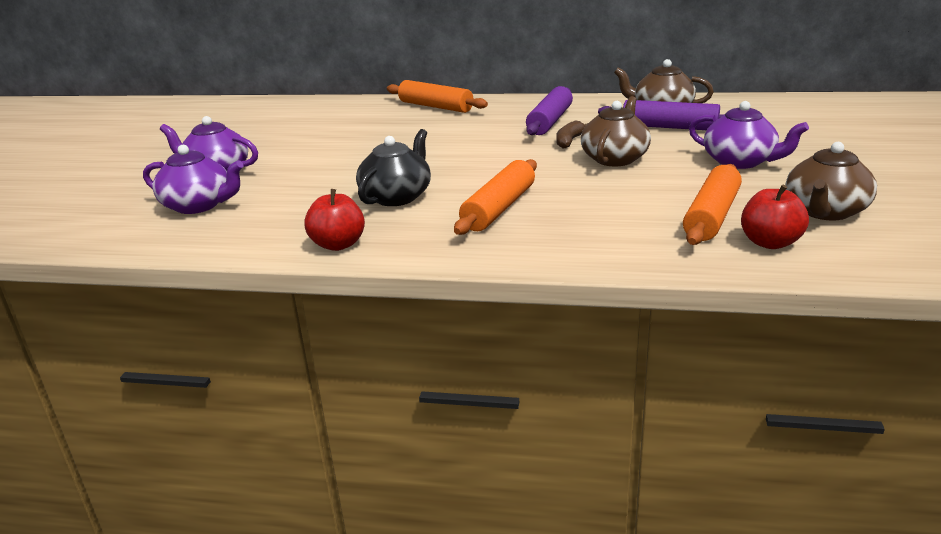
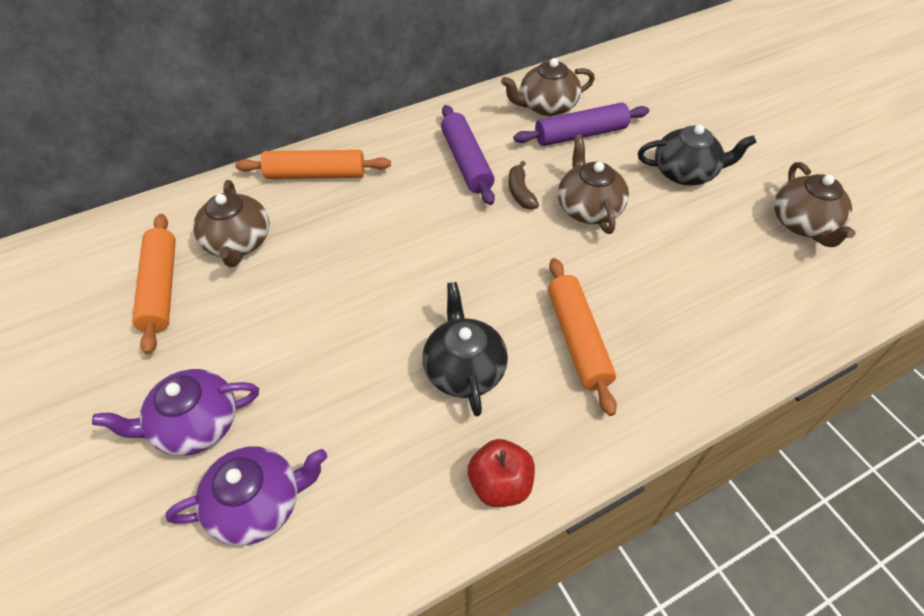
camera: 40 degrees left, 25 degrees up
(346, 120) = (238, 242): none -> brown teapot
(711, 216) = (742, 267): orange rolling pin -> orange rolling pin (161, 288)
(740, 162) = (685, 172): purple teapot -> black teapot
(770, 243) = (811, 287): red apple -> none

